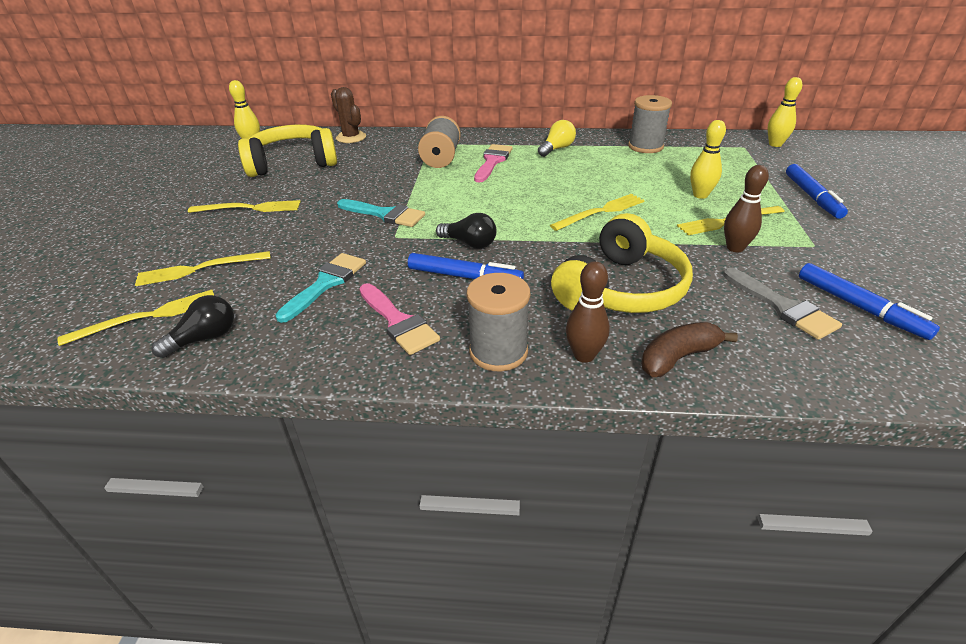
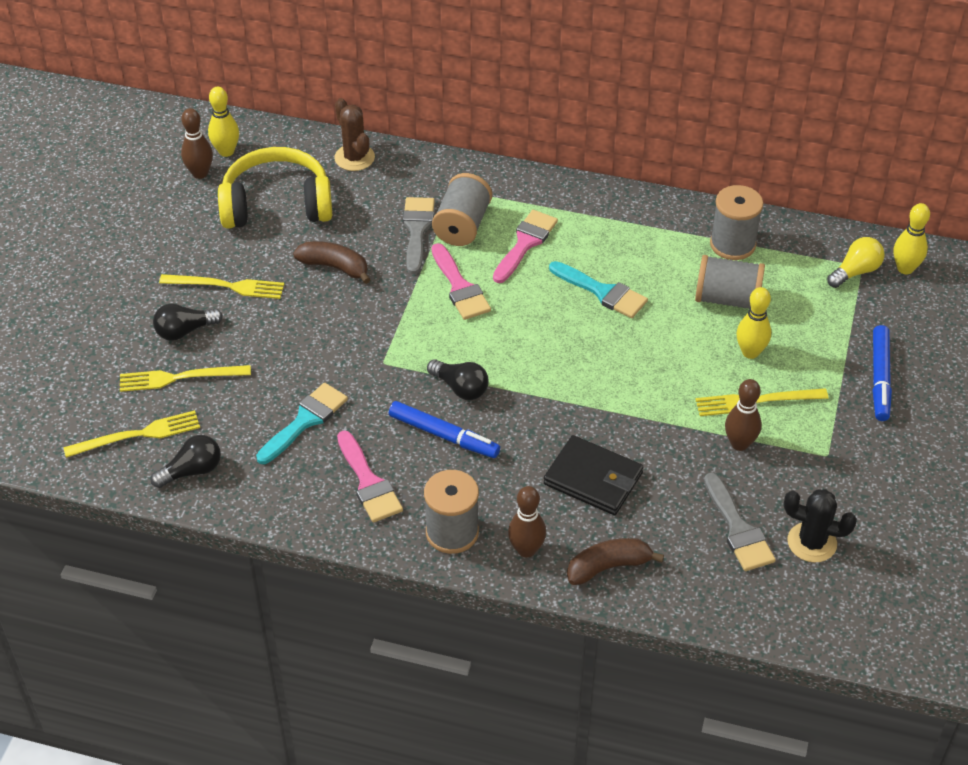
camera: 10 degrees right, 10 degrees up
(208, 238) = (185, 331): none -> black light bulb
(230, 155) = (200, 173): none -> brown bowling pin
(342, 188) = (334, 267): none -> brown banana
(385, 214) = (377, 324): turquoise brush -> turquoise brush (602, 292)
(406, 164) = (417, 230): none -> grey brush
(449, 187) = (459, 287): none -> pink brush
(557, 149) = (615, 229): yellow light bulb -> yellow light bulb (855, 272)
(600, 212) = (620, 362): yellow fork -> none
(621, 289) = (593, 479): yellow headphones -> black wallet
(661, 171) = (727, 299): none -> grey spool
(859, 307) = (812, 542): blue marker -> black cactus

